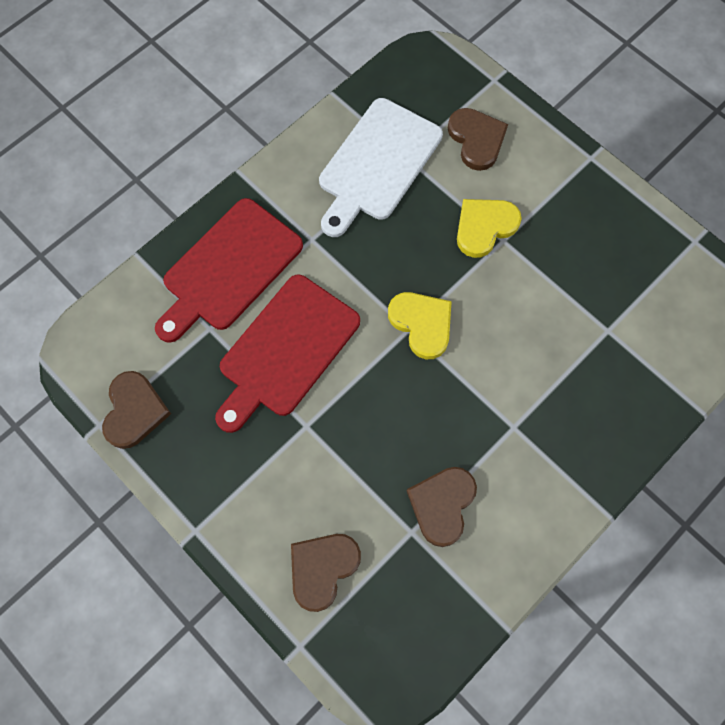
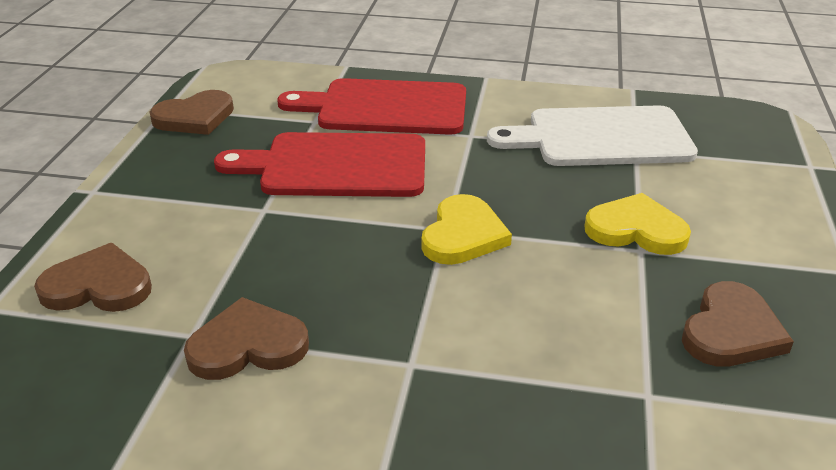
camera: 55 degrees right, 35 degrees down
(476, 140) = (726, 182): brown heart -> brown heart (731, 331)

